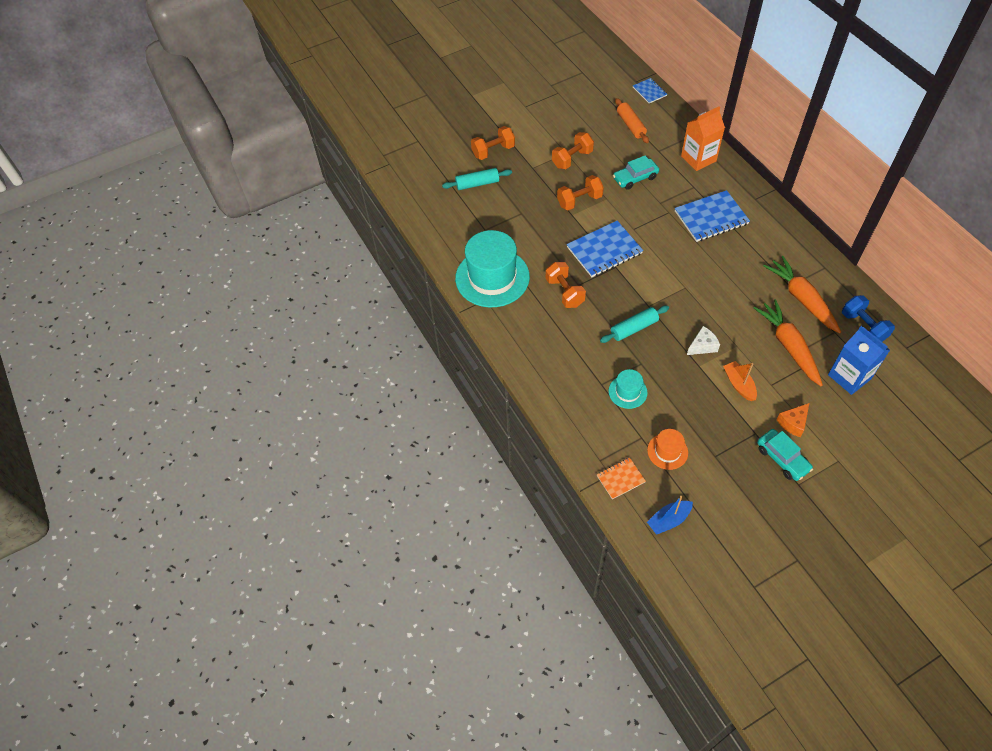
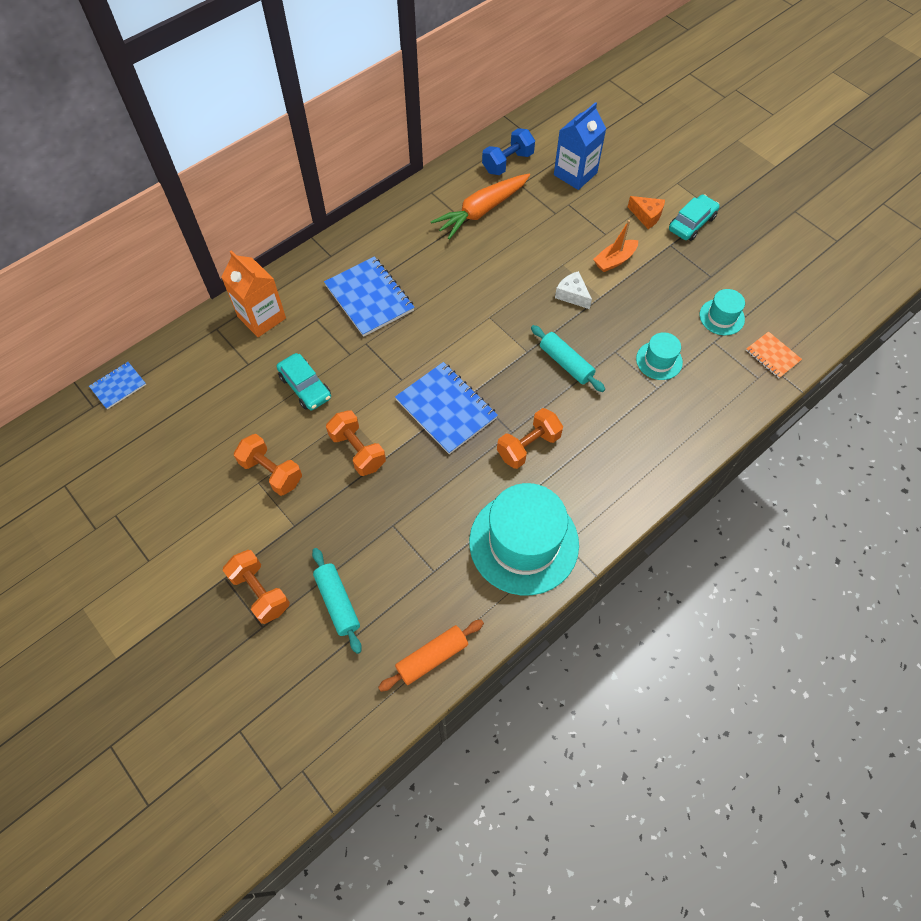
camera: 105 degrees left, 5 degrees up
(631, 125) = (194, 403): orange rolling pin -> orange rolling pin (432, 657)
(667, 451) = (721, 317): orange hat -> turquoise hat
(668, 520) = (801, 310): blue boat -> none
(788, 346) = (550, 221): orange carrot -> none

